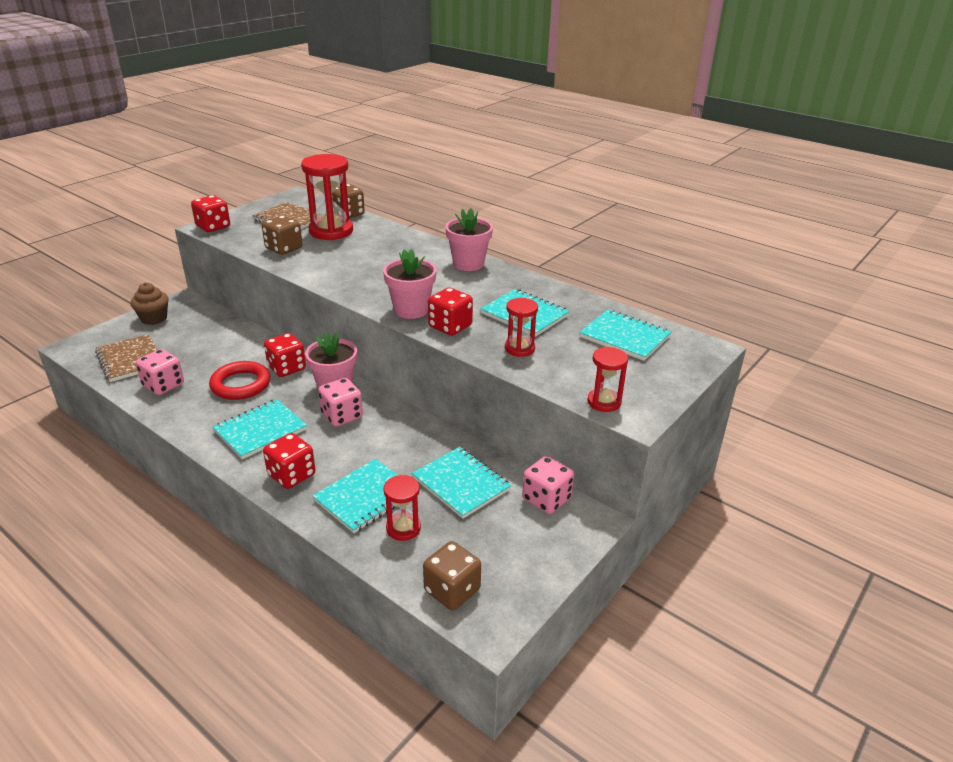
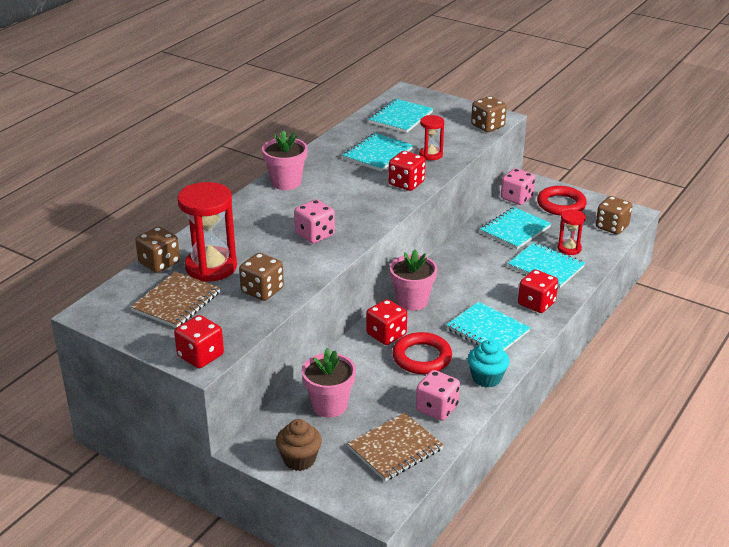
camera: 95 degrees left, 0 degrees up
(185, 419) = (486, 378): none -> turquoise cupcake
(342, 416) = (452, 291): pink dice -> pink dice (315, 235)
(411, 310) = (383, 203): pink flower pot -> pink flower pot (329, 405)
(525, 544) = (561, 204): none -> red ring
(604, 402) = (487, 126): red hourglass -> brown dice

